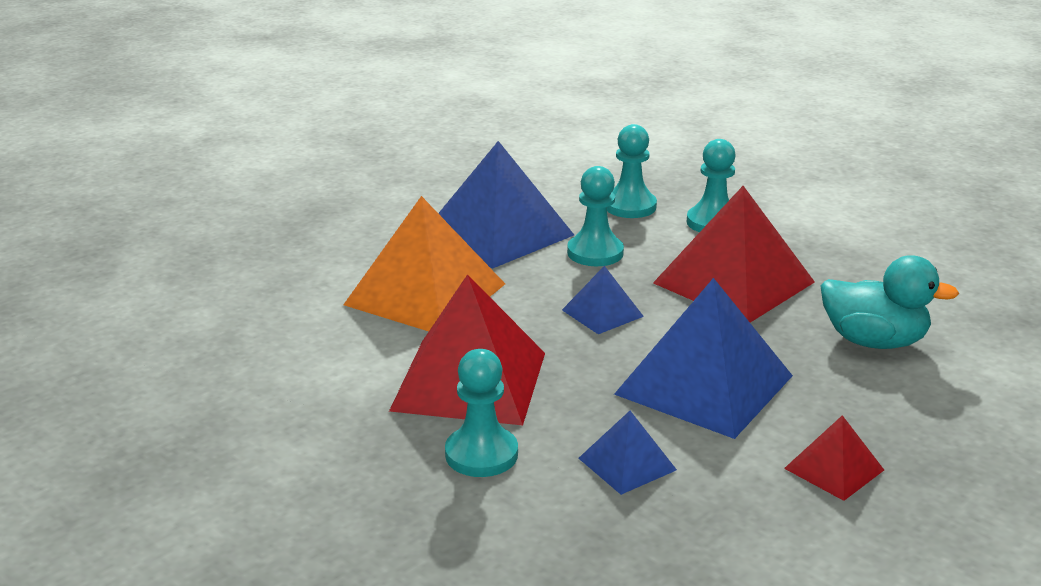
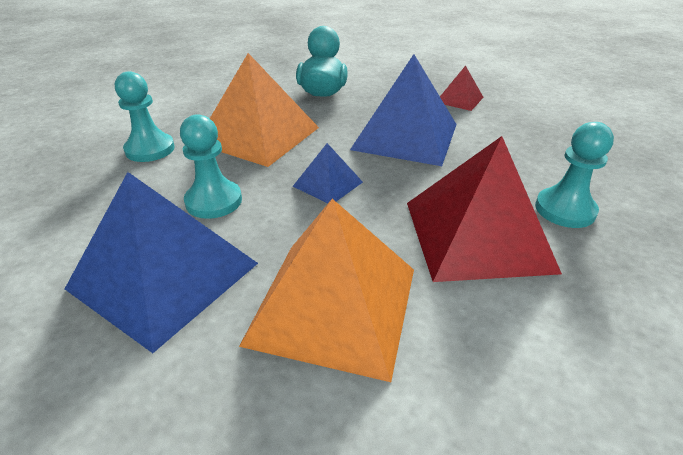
camera: 105 degrees left, 10 degrees up
(627, 464) = (514, 153): blue pyramid -> none
(630, 206) = (105, 193): turquoise pawn -> none
(734, 282) = (258, 135): red pyramid -> orange pyramid

